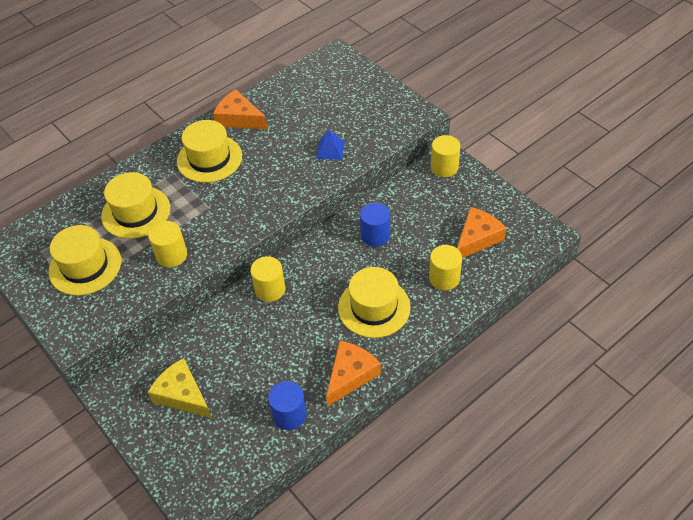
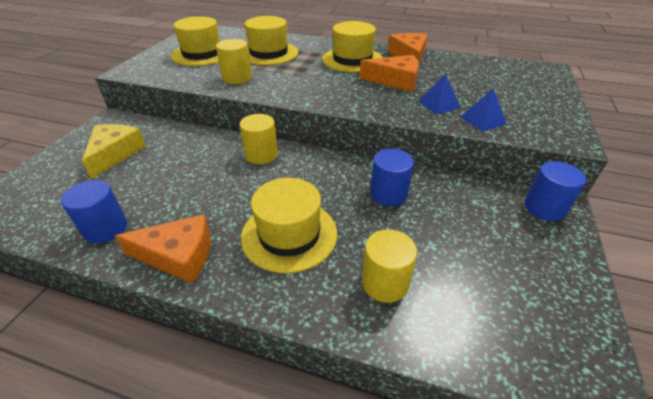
camera: 55 degrees right, 10 degrees down
(368, 140) = (482, 120): none -> blue pyramid
(444, 167) = (544, 208): yellow cylinder -> blue cylinder
(477, 238) = (482, 290): orange cheese -> orange cheese (395, 81)

